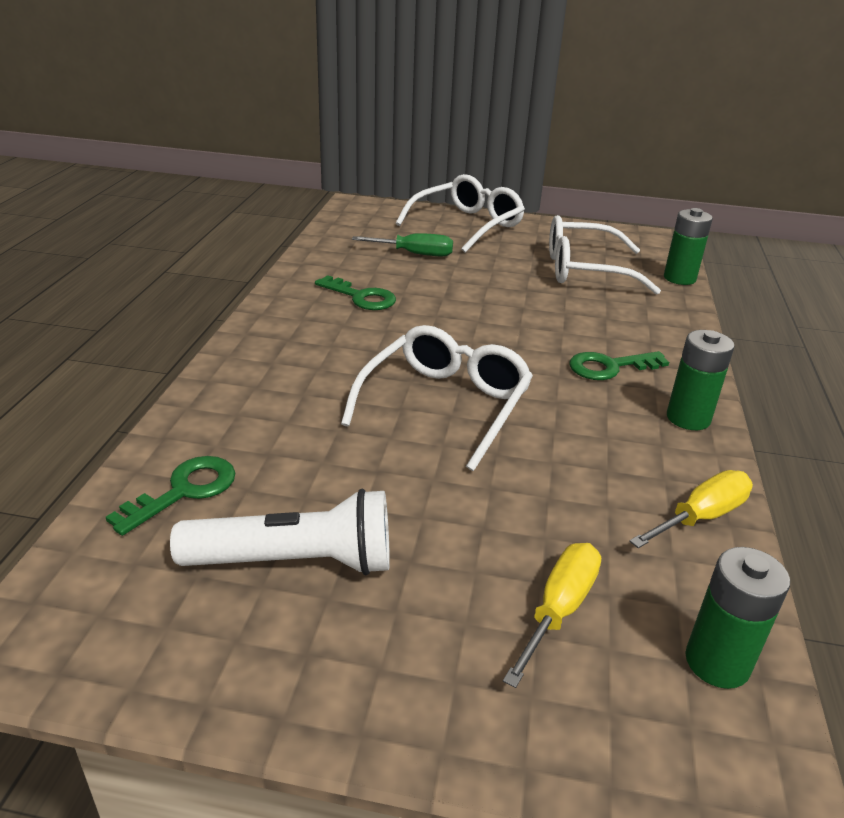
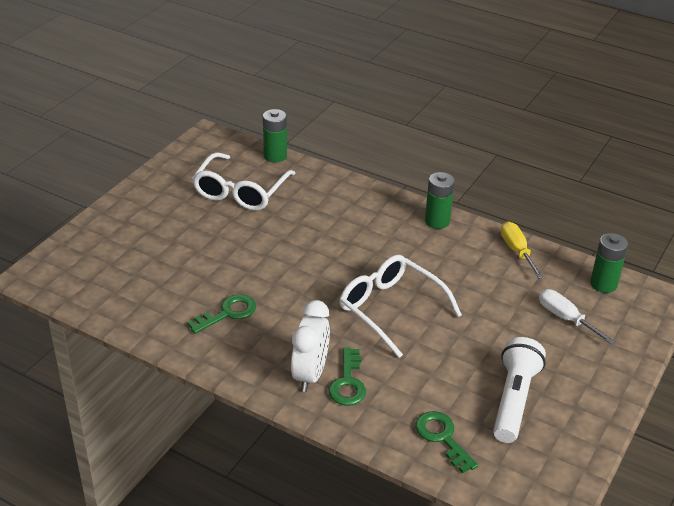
camera: 70 degrees left, 5 degrees up
(279, 363) = (310, 374): none -> white clock
(415, 254) = (165, 266): green screwdriver -> none
(467, 225) = (124, 223): white glasses -> none
(559, 609) = (566, 318): yellow screwdriver -> white screwdriver
(609, 367) = (374, 229): green key -> green key (348, 383)

